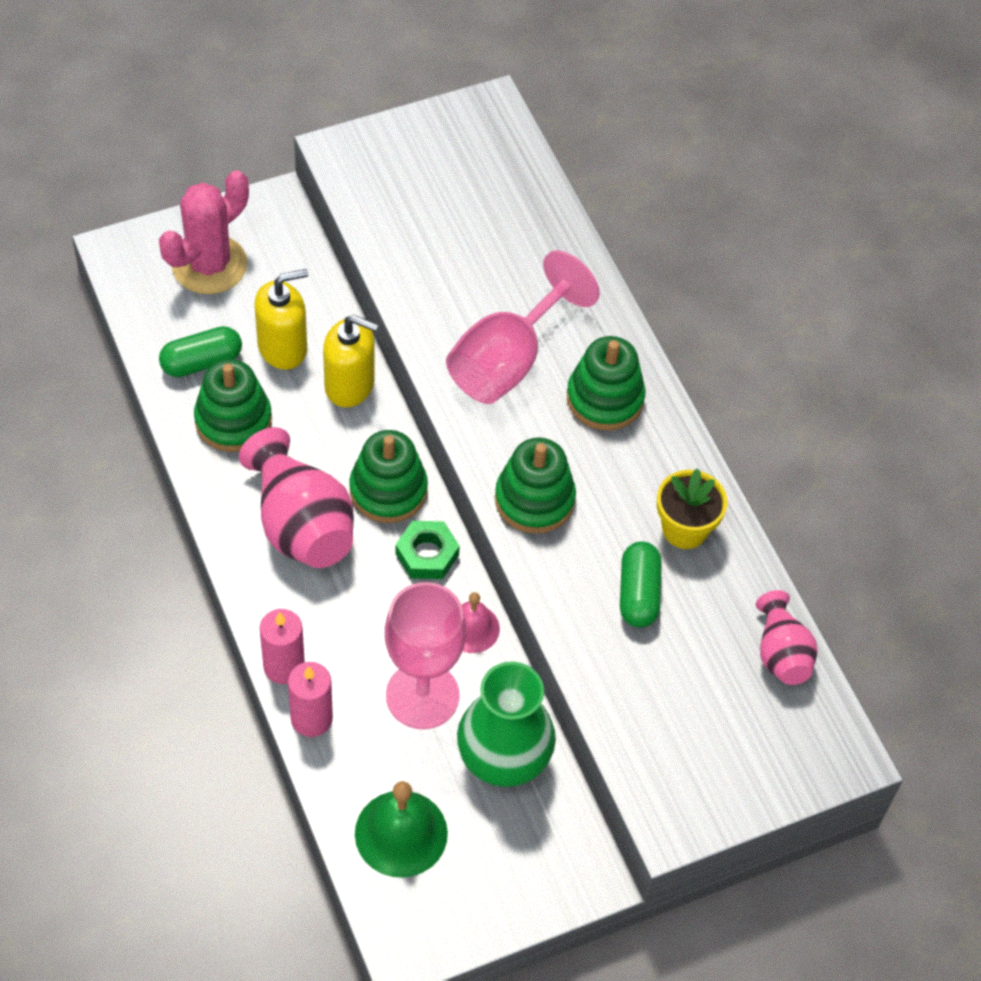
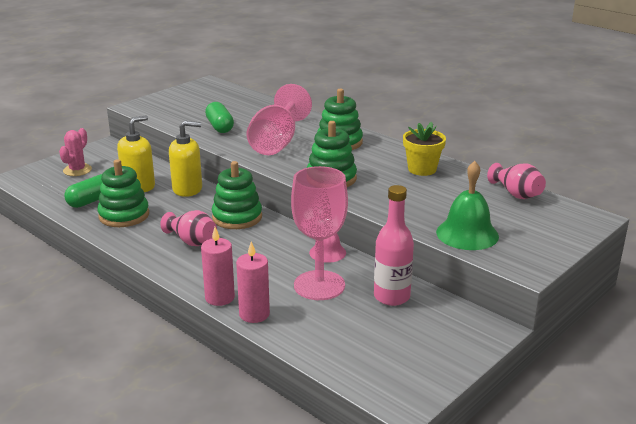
camera: 20 degrees left, 30 degrees down
(209, 265) = (77, 170): pink cactus -> pink cactus, size x0.61
(301, 524) = (192, 241): pink vase -> pink vase, size x0.59
(401, 833) = (354, 347): green bell -> green bell (467, 234)
(427, 554) = (278, 233): green nut -> none
(503, 759) = (391, 297): green vase -> pink bottle
(638, 593) = (419, 194): green capsule -> green capsule (220, 127)

